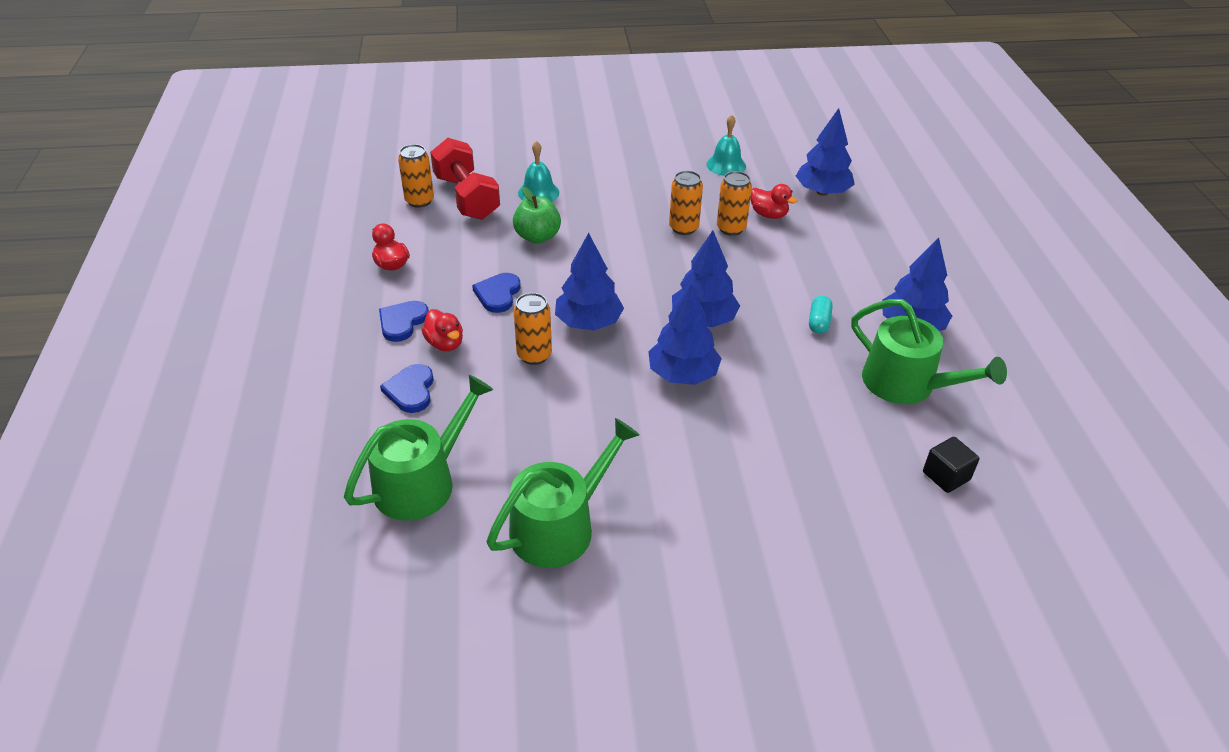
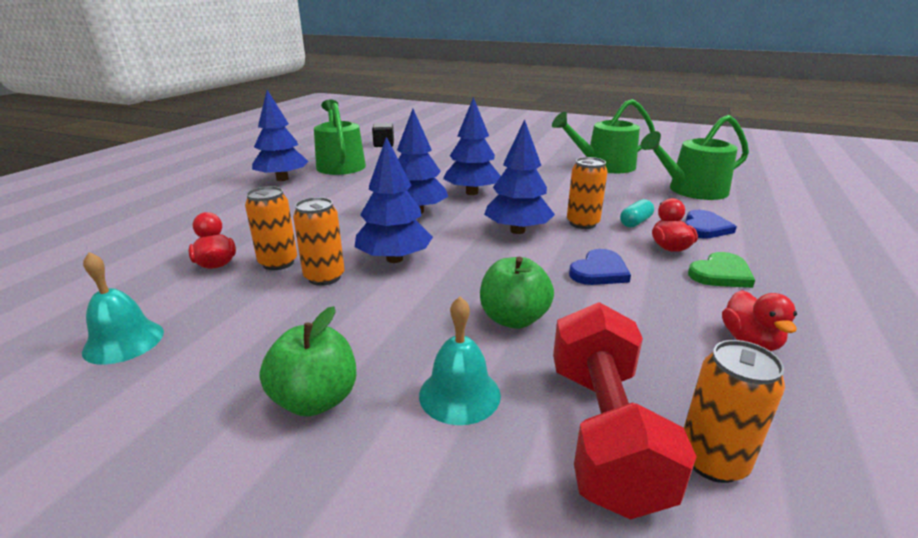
camera: 150 degrees left, 15 degrees down
(402, 322) = (721, 274): blue heart -> green heart
(600, 173) = (315, 400): none -> green apple
(819, 322) = (335, 193): turquoise capsule -> turquoise capsule (635, 222)
(822, 192) = (114, 269): blue tree -> blue tree (394, 259)

